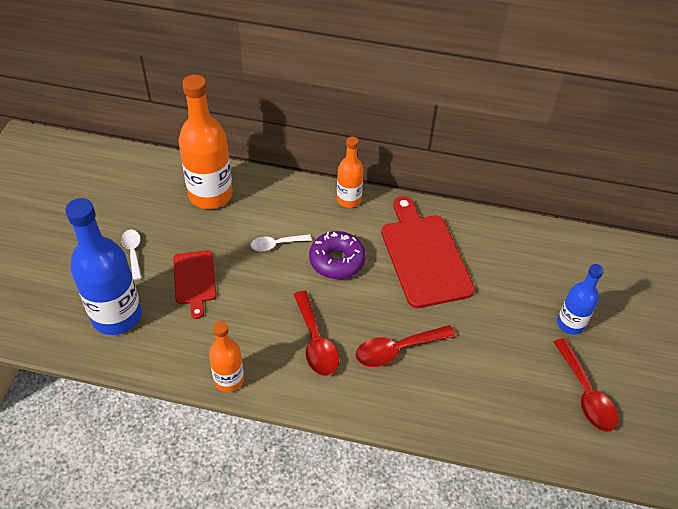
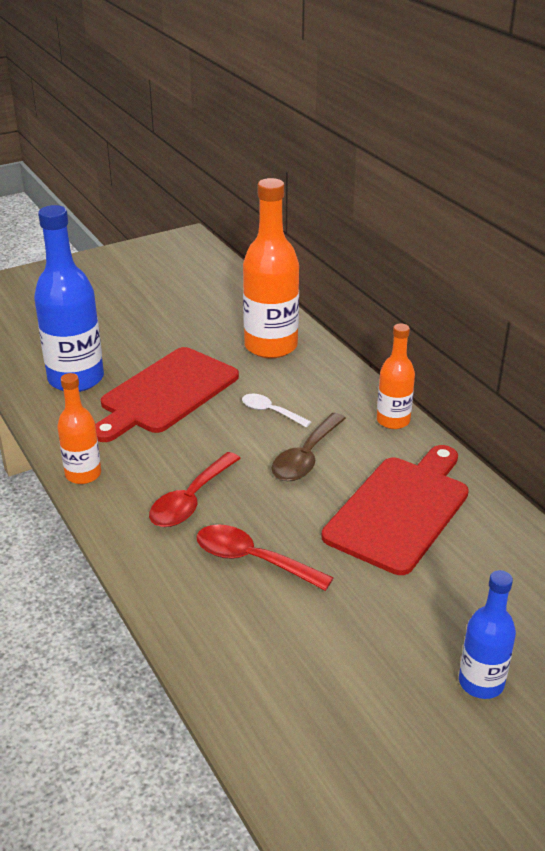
camera: 50 degrees right, 15 degrees down
(133, 252) = (151, 348): white spoon -> none
(194, 280) = (166, 393): red cutting board -> red cutting board, size x1.75
(337, 261) = (306, 457): purple donut -> brown spoon
(585, 394) = (395, 756): red spoon -> none

